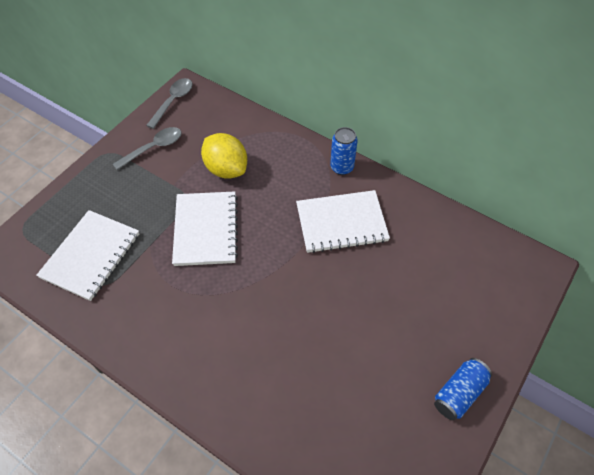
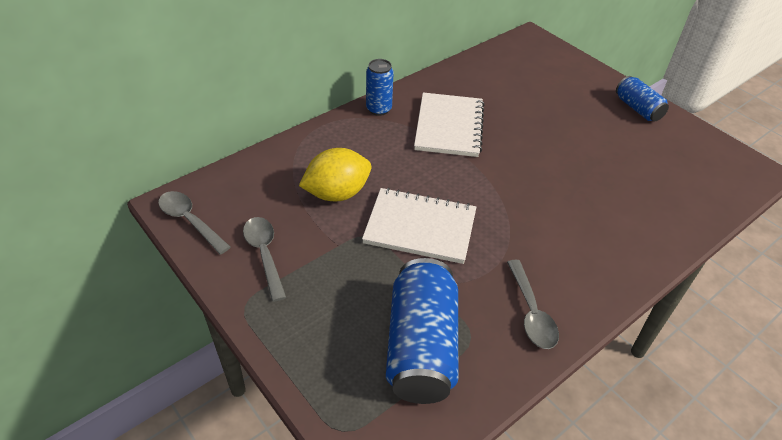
camera: 75 degrees left, 10 degrees down
(91, 256) = (421, 346): white notebook -> blue can
(135, 322) = (531, 312): none -> grey spoon

